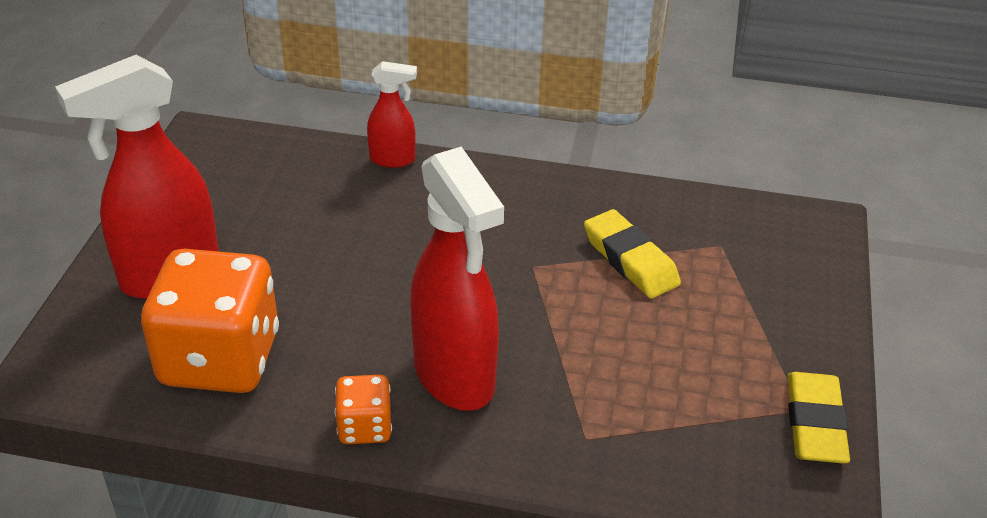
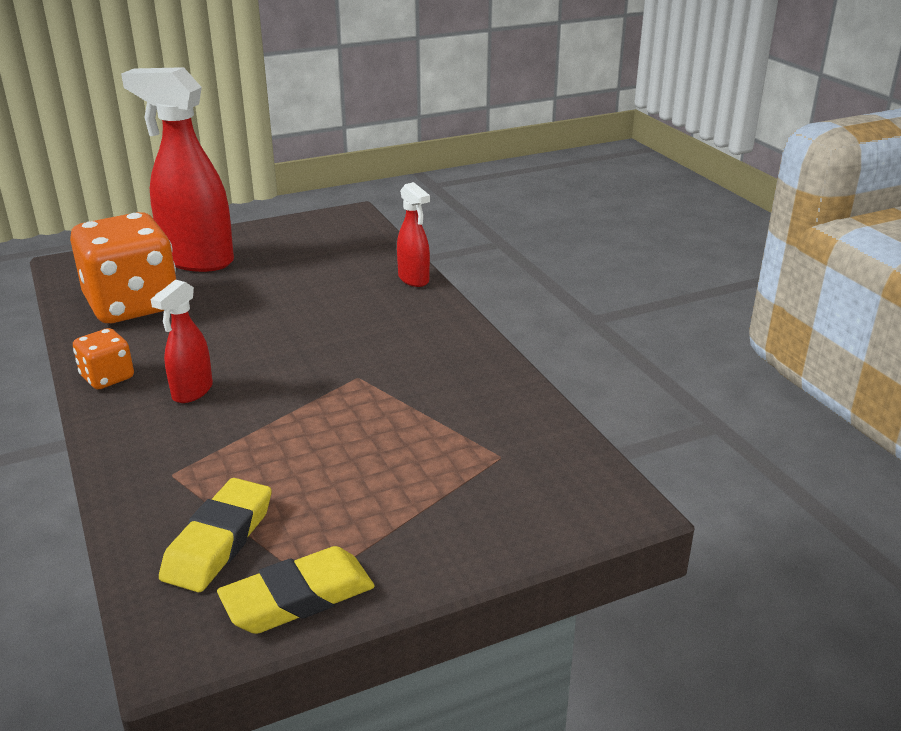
camera: 55 degrees right, 10 degrees down
(455, 377) = (192, 392): red spray bottle -> red spray bottle, size x0.50
(630, 260) = (420, 417): yellow eraser -> yellow eraser (219, 541)

